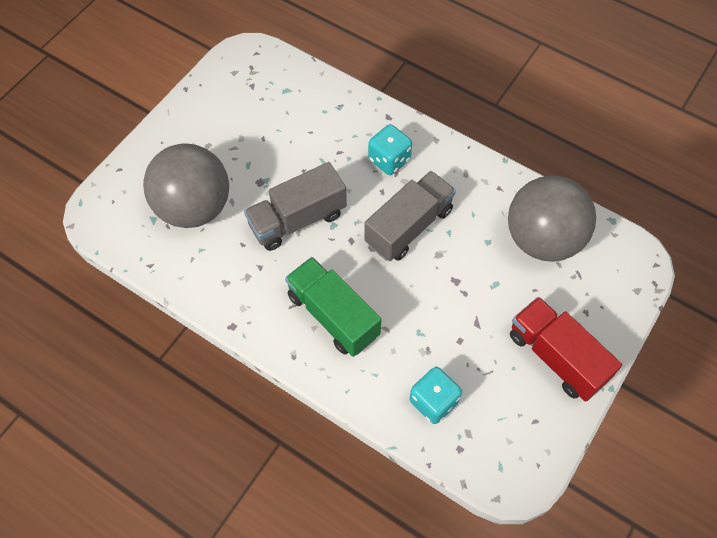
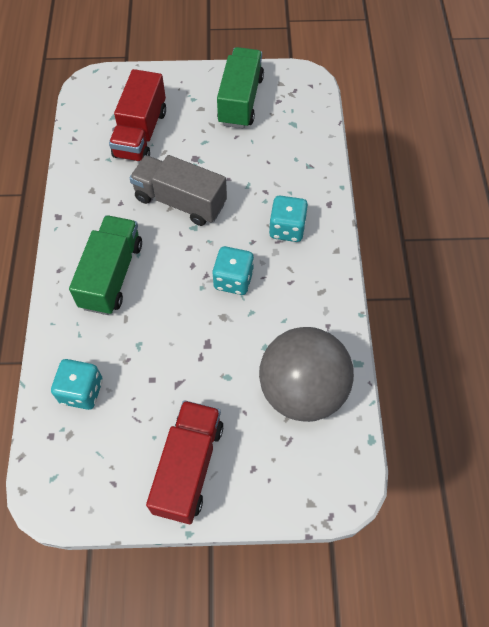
camera: 55 degrees right, 0 degrees up
(194, 207) = (140, 133): grey ball -> red truck
(226, 111) = (240, 100): none -> green truck
(409, 226) = (233, 280): grey truck -> turquoise dice

